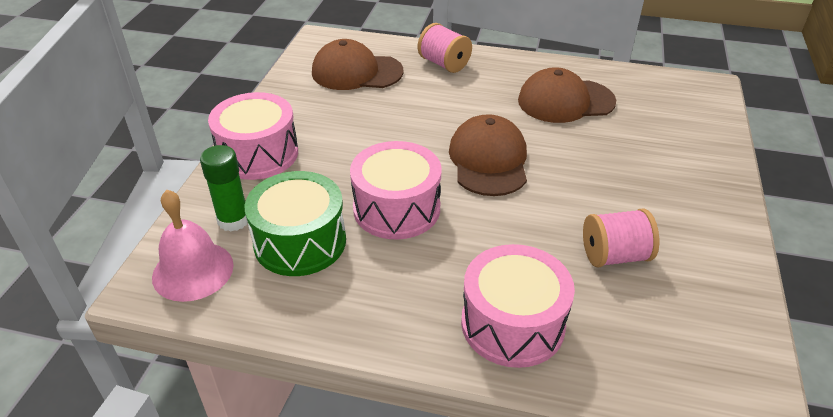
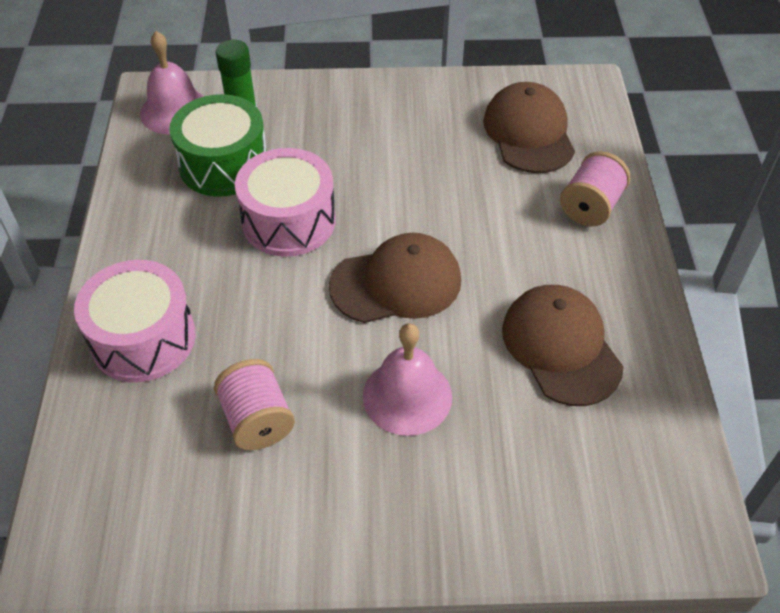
camera: 75 degrees right, 10 degrees up
(258, 154) = (343, 101): pink drum -> none
(599, 173) = (407, 396): none -> pink bell

